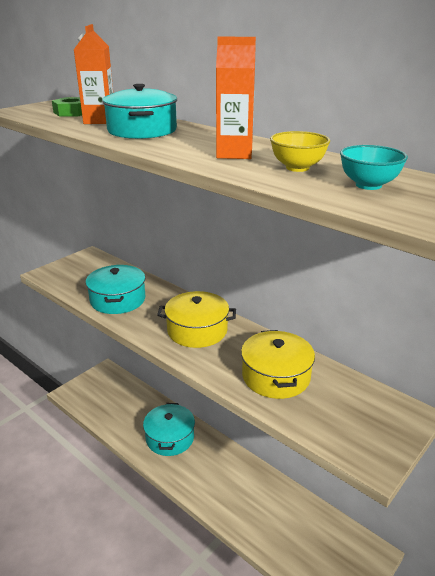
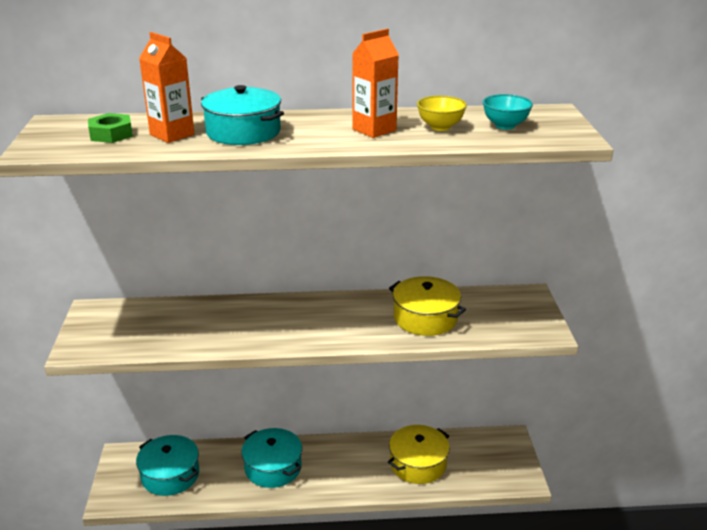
camera: 45 degrees left, 0 degrees up
(118, 300) = (204, 332): turquoise pot -> turquoise pot (170, 475)
(197, 330) = (319, 319): yellow pot -> yellow pot (418, 464)

